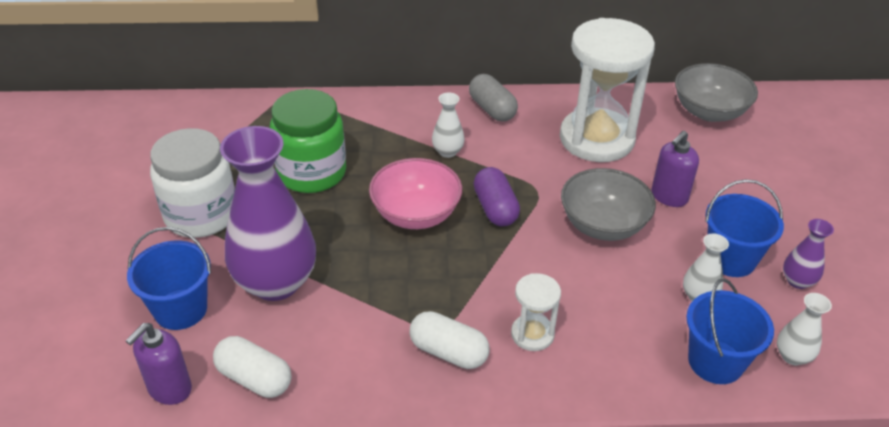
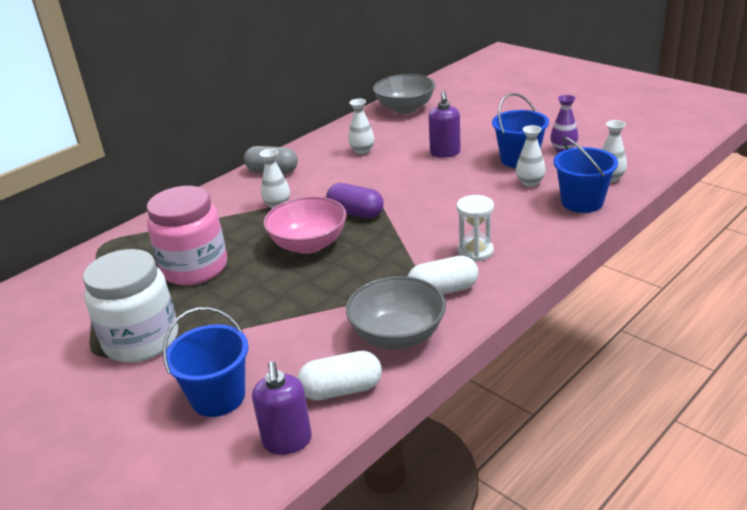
camera: 40 degrees left, 10 degrees down
(276, 282) = (268, 335): purple vase -> none
(311, 173) = (195, 268): green jar -> pink jar
(596, 139) = (362, 151): white hourglass -> white vase
(603, 225) = (431, 184): grey bowl -> grey bowl (398, 335)

